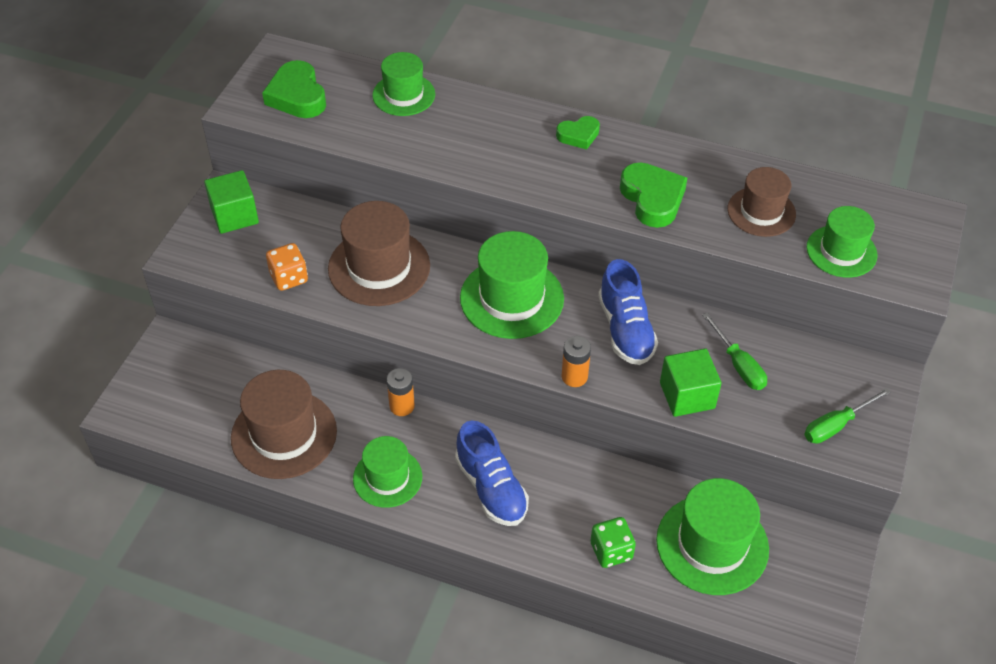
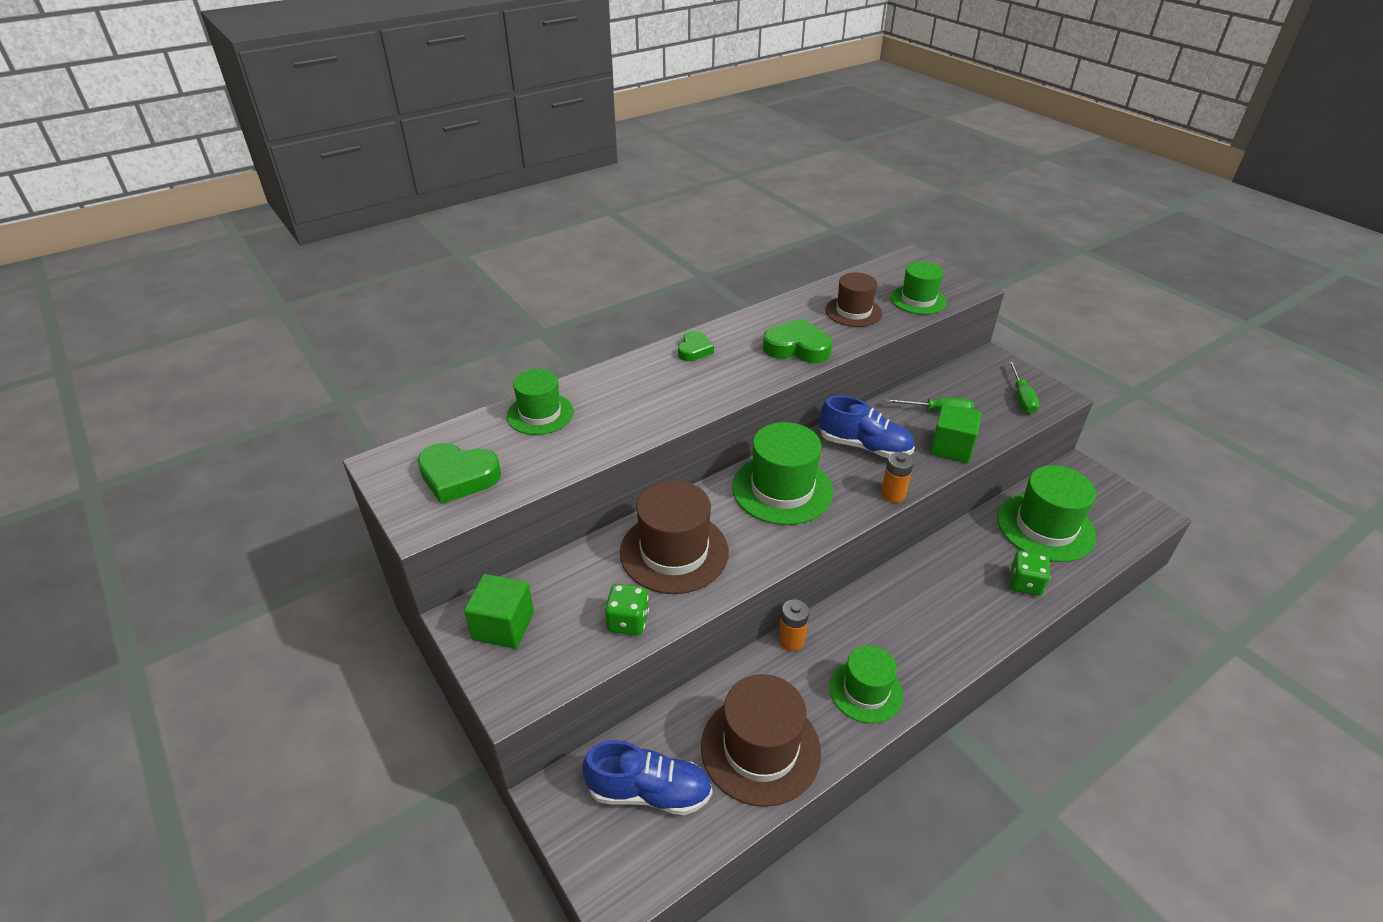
camera: 55 degrees left, 10 degrees down
(289, 278) = (628, 621): orange dice -> green dice
(491, 488) = (920, 624): blue shoe -> blue shoe (649, 792)

